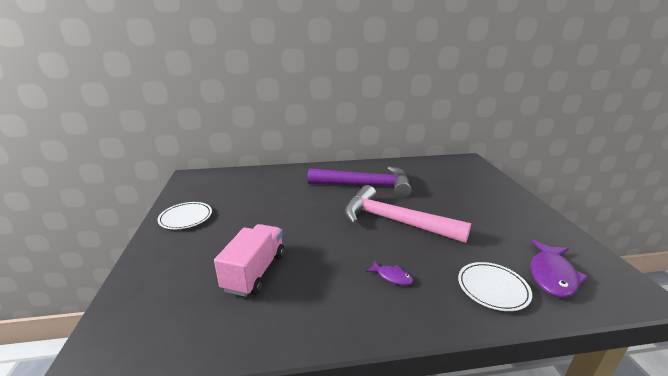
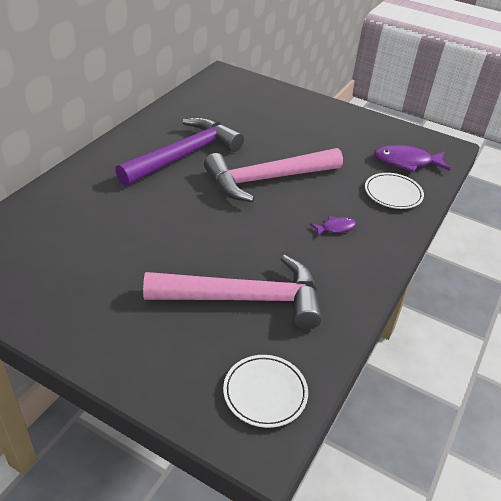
camera: 55 degrees left, 15 degrees up
(186, 218) = (70, 310): white plate -> white plate (265, 393)
(255, 272) = (245, 298): pink truck -> pink hammer
(552, 275) = (406, 162): purple fish -> purple fish turned 120 degrees clockwise

